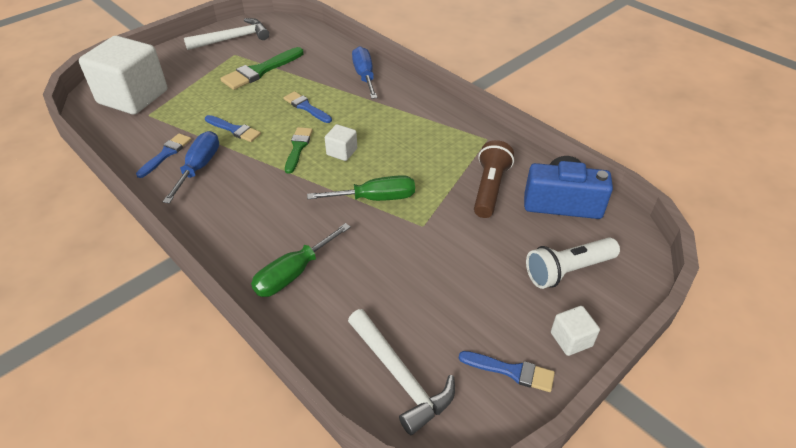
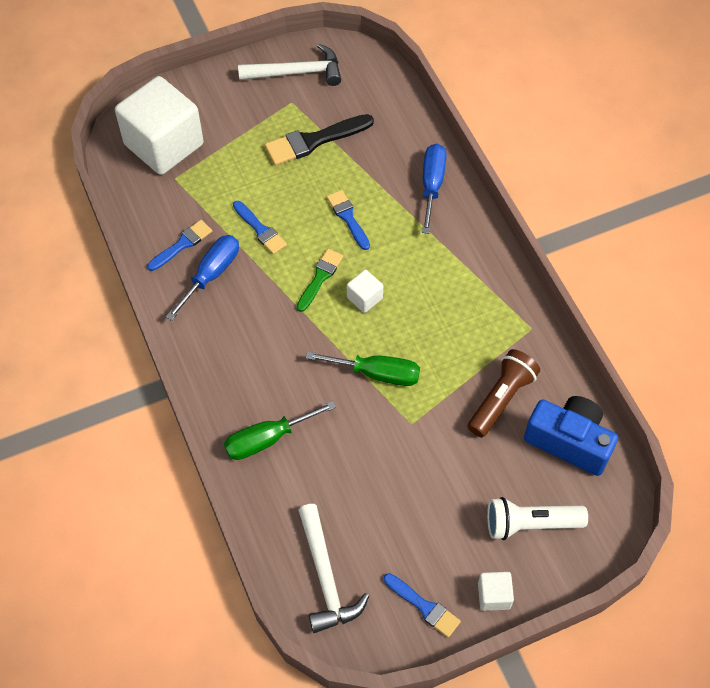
camera: 20 degrees right, 15 degrees up
(260, 71) = (314, 141): green brush -> black brush

